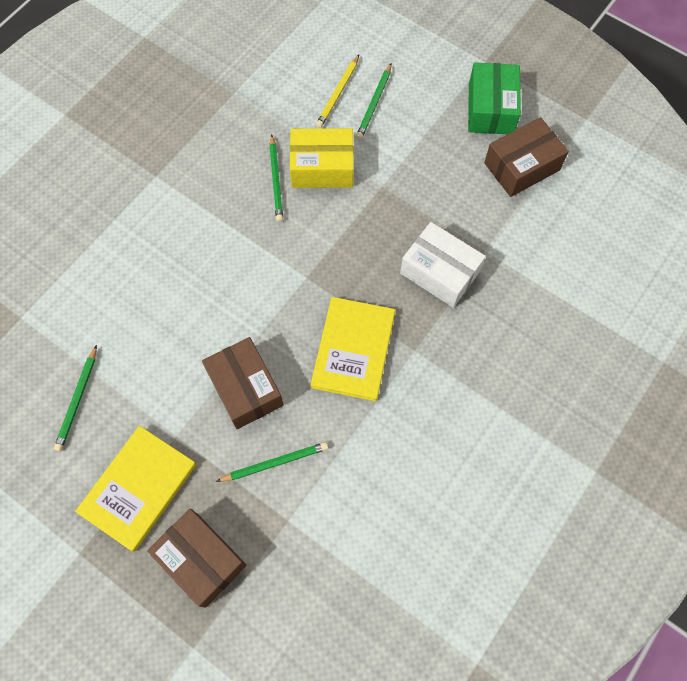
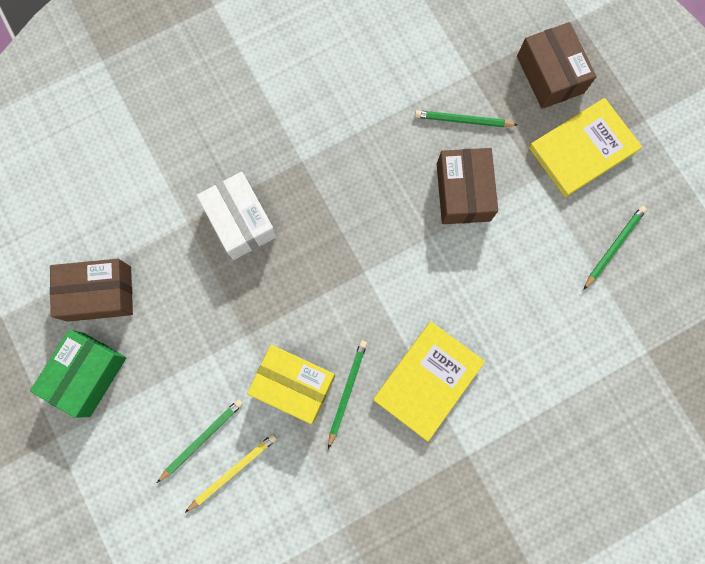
camera: 155 degrees left, 10 degrees up
(353, 350) = (354, 185): yellow book -> yellow book (428, 380)

